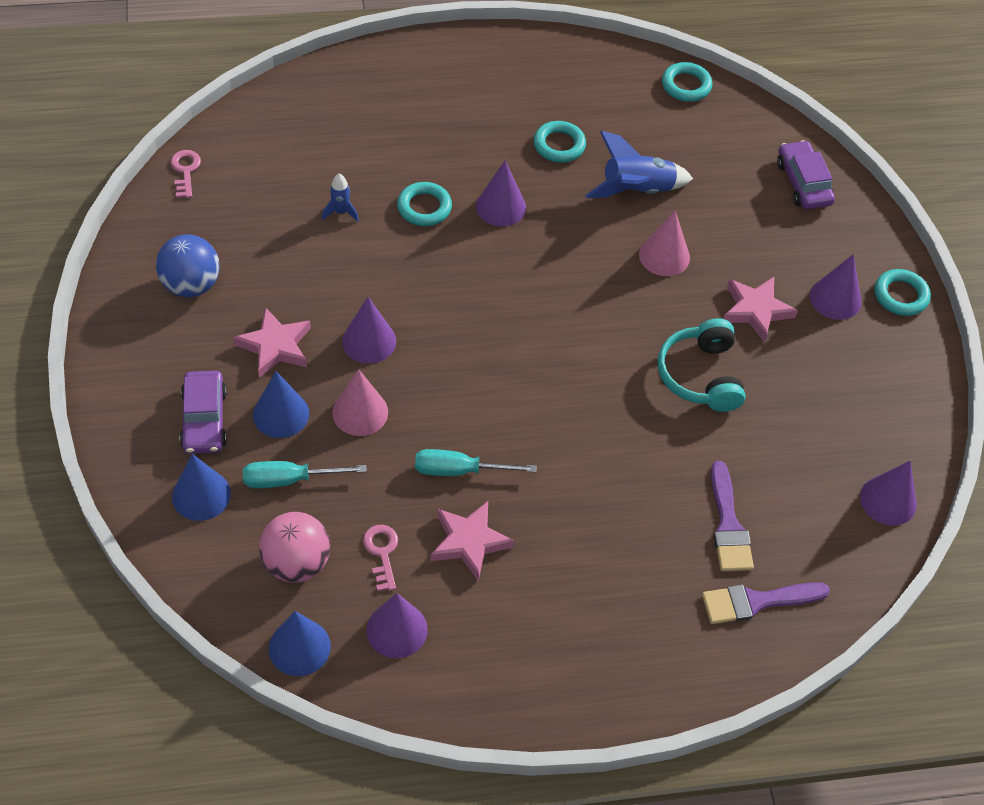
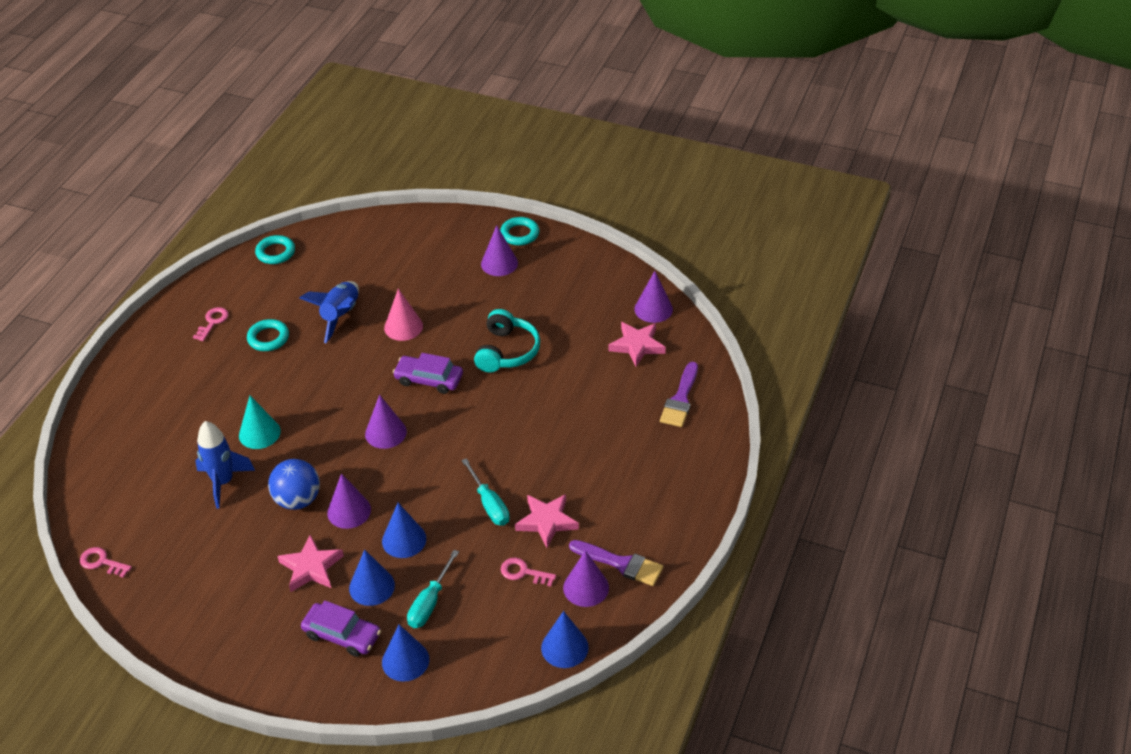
camera: 55 degrees left, 10 degrees down
(191, 285) = (215, 598): blue ball -> blue ball (298, 500)
(296, 563) = (499, 624): pink ball -> none
(341, 212) = (223, 482): blue rocket -> blue rocket, size x1.90
(360, 412) = (404, 540): pink cone -> blue cone
(424, 207) = (259, 433): turquoise ring -> turquoise cone
(459, 470) = (489, 504): turquoise screwdriver -> turquoise screwdriver turned 60 degrees counterclockwise
(501, 207) = (294, 391): purple cone -> purple cone (385, 432)
(547, 87) = (213, 322): none -> pink key
(700, 375) = (507, 351): turquoise headphones -> turquoise headphones turned 105 degrees counterclockwise
(728, 525) = (621, 388): purple brush -> purple brush (621, 564)
(756, 310) = (479, 303): pink star -> pink star (637, 346)
(803, 183) = (402, 235): purple car -> purple car (429, 379)

